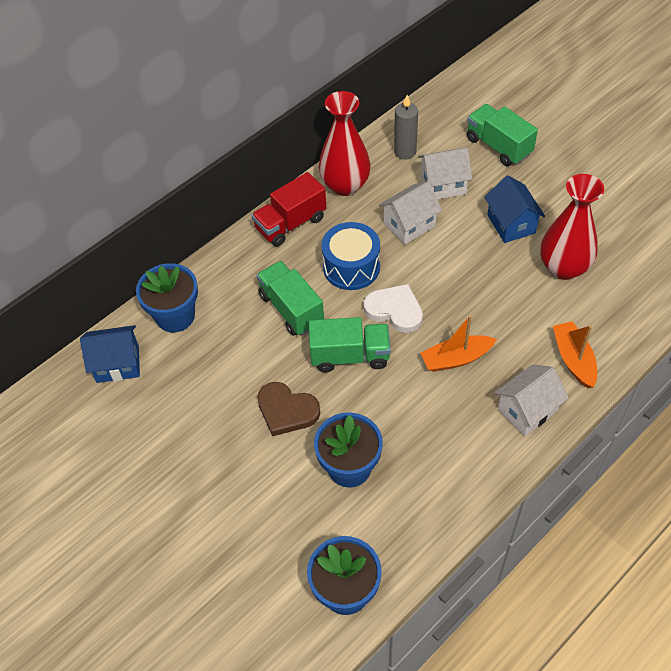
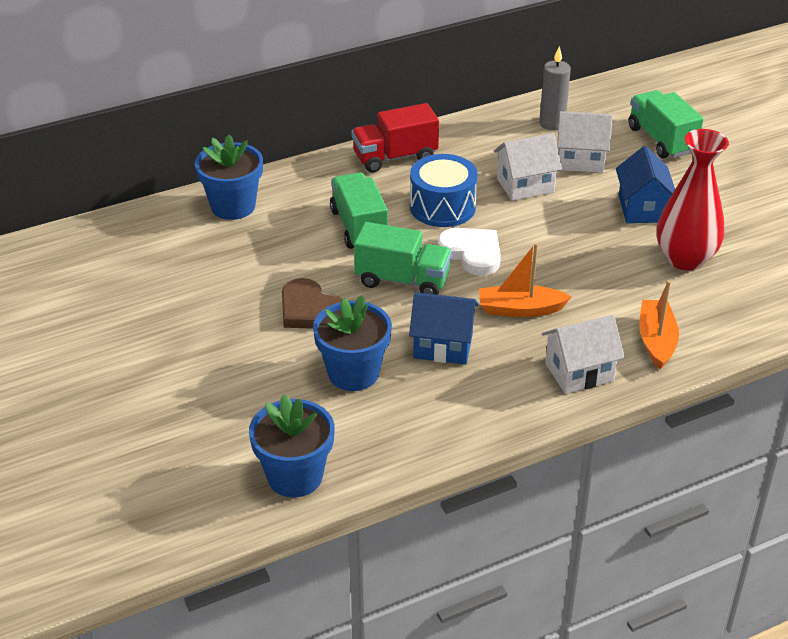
camera: 15 degrees right, 15 degrees down
(117, 364) = (153, 232): blue house -> blue house (443, 346)
(345, 185) = (471, 138): red vase -> none

